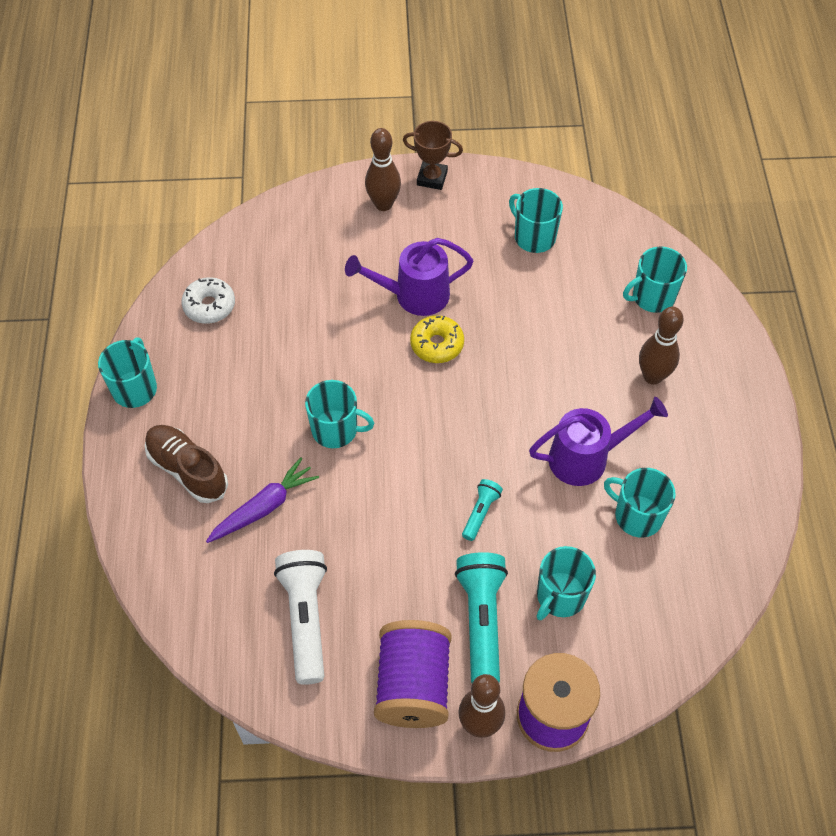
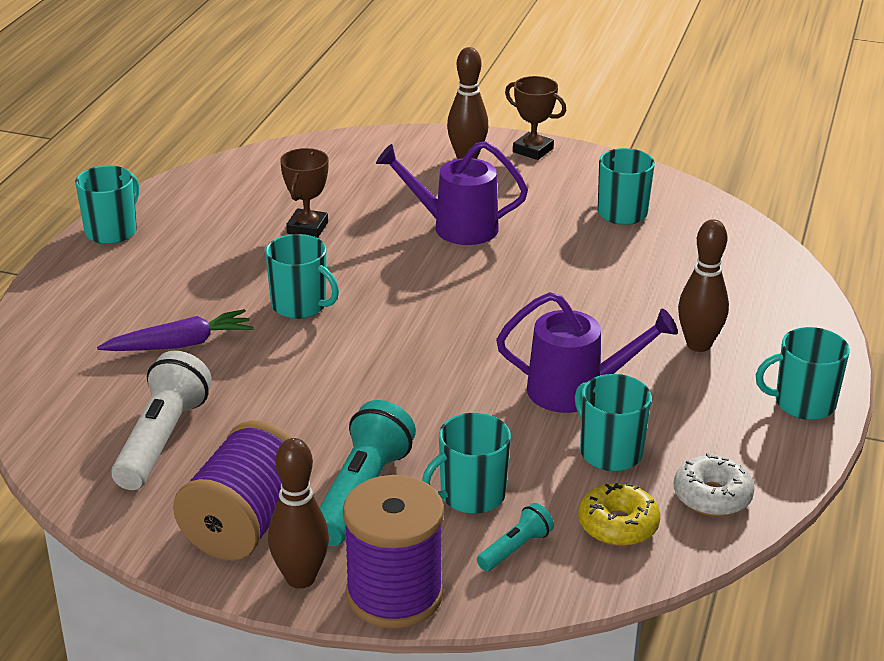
camera: 20 degrees right, 25 degrees down
(187, 470) = (120, 299): brown shoe -> none
(209, 306) = (231, 191): white donut -> white donut (712, 496)
(296, 333) = (307, 228): none -> brown trophy
(437, 344) = (457, 267): yellow donut -> yellow donut (618, 525)
(480, 513) = (420, 405): turquoise flashlight -> turquoise flashlight (515, 549)
(652, 297) = (736, 284): turquoise mug -> turquoise mug (803, 403)

